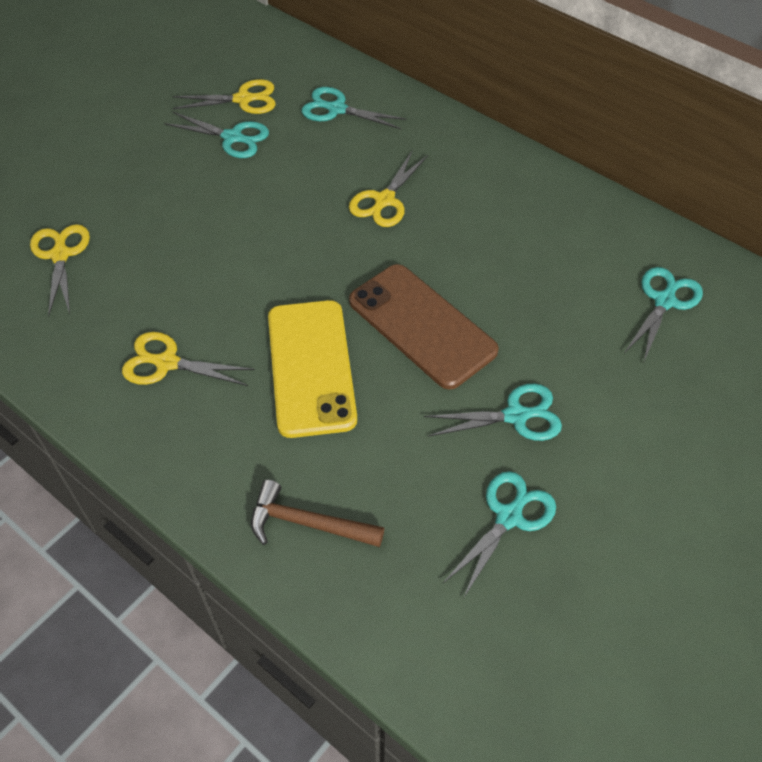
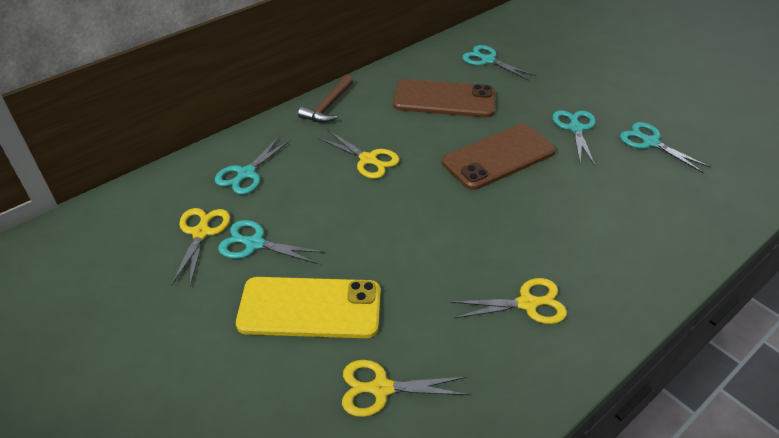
camera: 80 degrees left, 10 degrees down
(166, 363) = (528, 303): yellow scissors -> yellow scissors turned 120 degrees counterclockwise
(233, 138) = (254, 243): turquoise scissors -> turquoise scissors turned 105 degrees counterclockwise
(308, 523) = (670, 230): brown hammer -> brown hammer (328, 106)
(311, 367) = (535, 216): yellow phone -> yellow phone (310, 308)
(537, 258) = (444, 99): none -> brown phone

